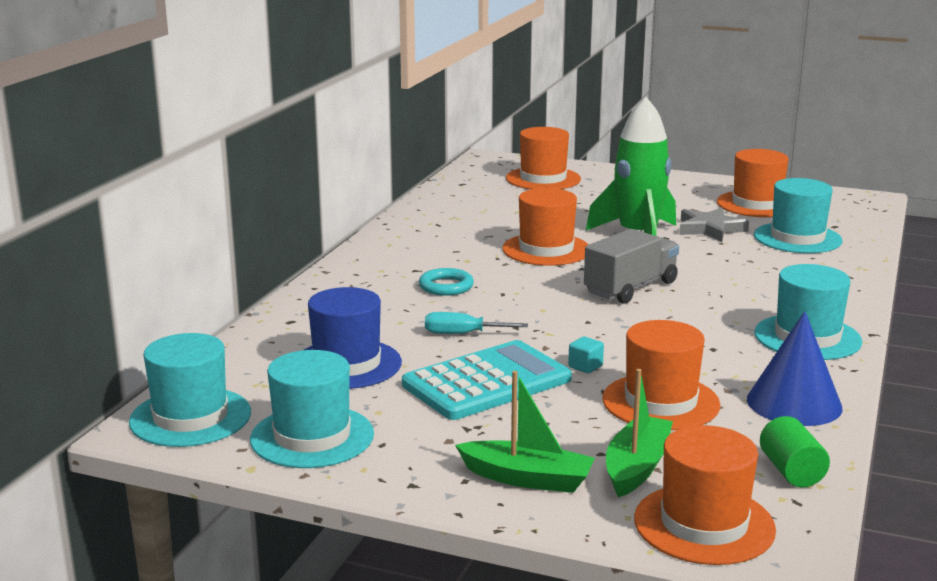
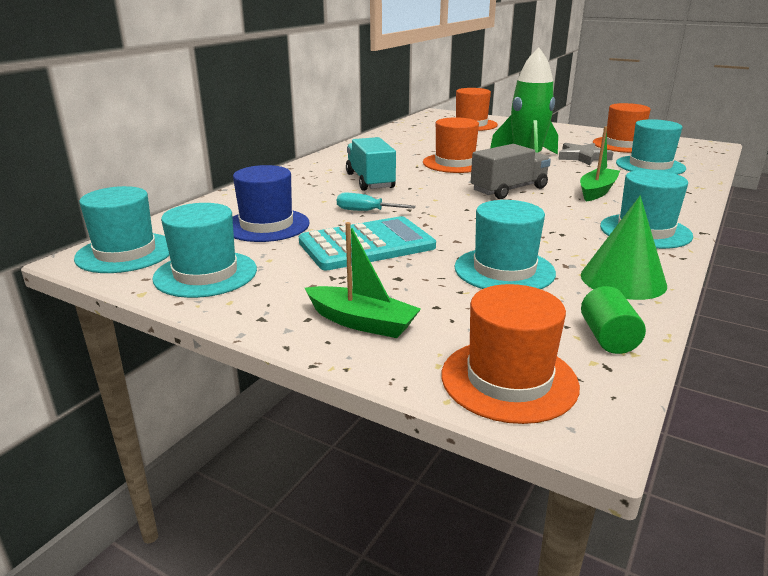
camera: 10 degrees right, 5 degrees up
(446, 286) = (370, 181): turquoise ring -> turquoise truck
(585, 366) = (451, 239): turquoise cube -> none
(637, 467) = (463, 321): green boat -> green boat (597, 191)
(660, 402) = (504, 270): orange hat -> turquoise hat
(794, 403) = (623, 280): blue cone -> green cone

